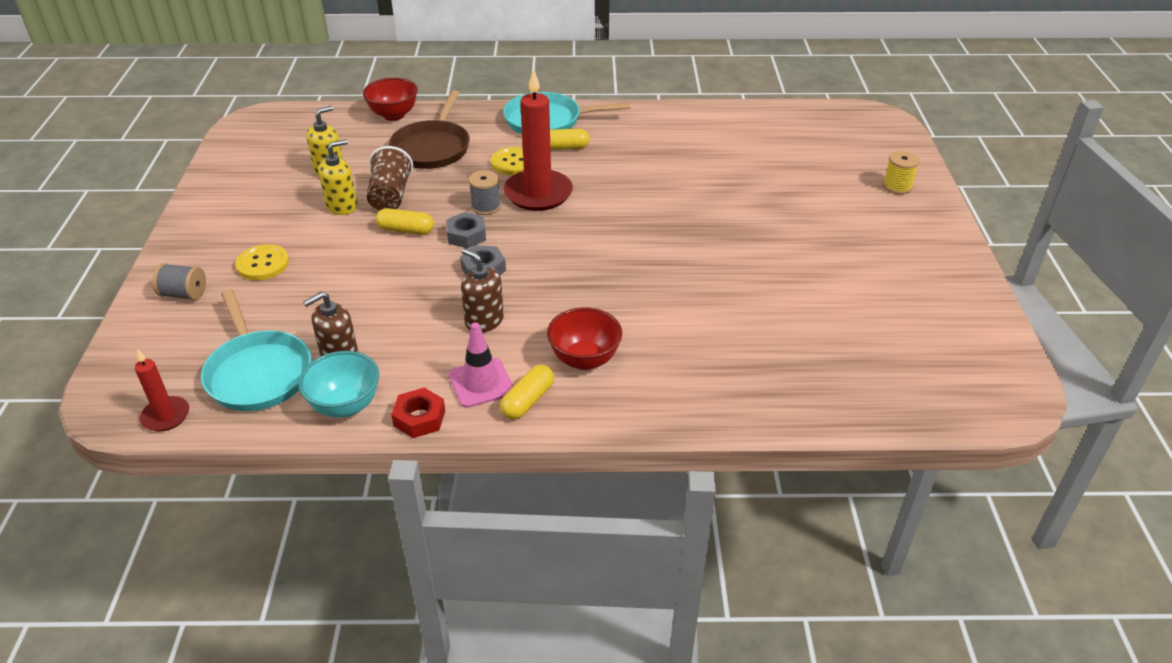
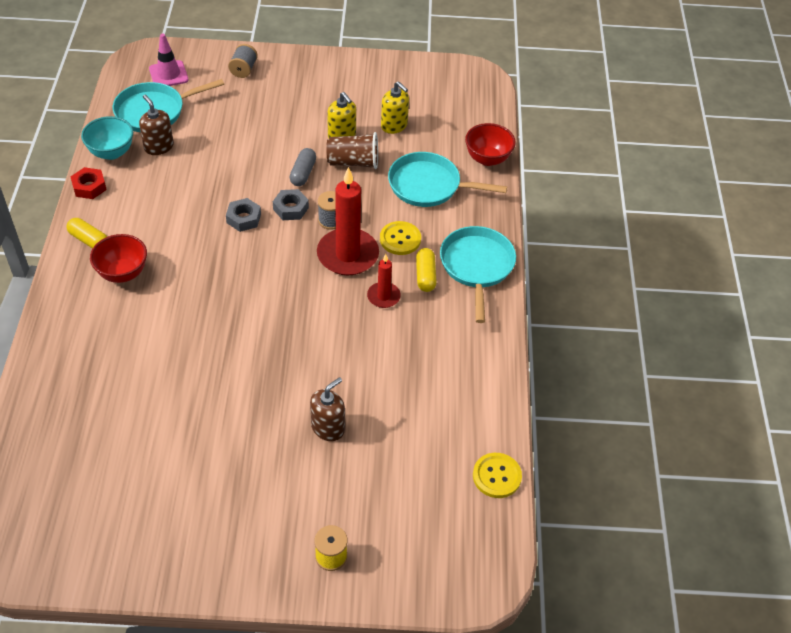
camera: 90 degrees right, 10 degrees up
(166, 416) = (125, 78): red candle -> red candle (383, 296)
(262, 264) = (271, 101): yellow button -> yellow button (496, 476)
(406, 230) = (303, 173): yellow capsule -> grey capsule
(432, 148) = (429, 185): brown pan -> turquoise pan
(481, 383) = (114, 216): pink traffic cone -> pink traffic cone (168, 74)
(484, 321) = (180, 218): brown soap dispenser -> brown soap dispenser (328, 428)

